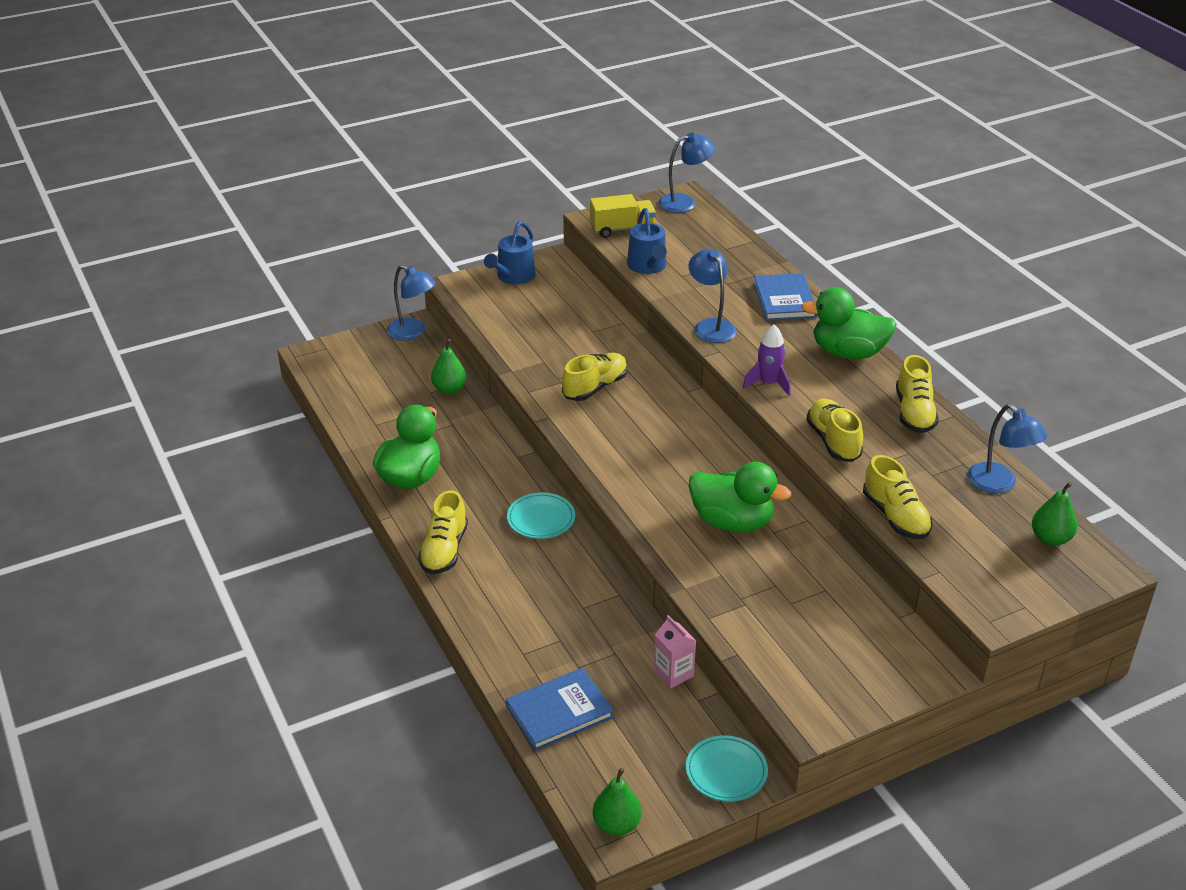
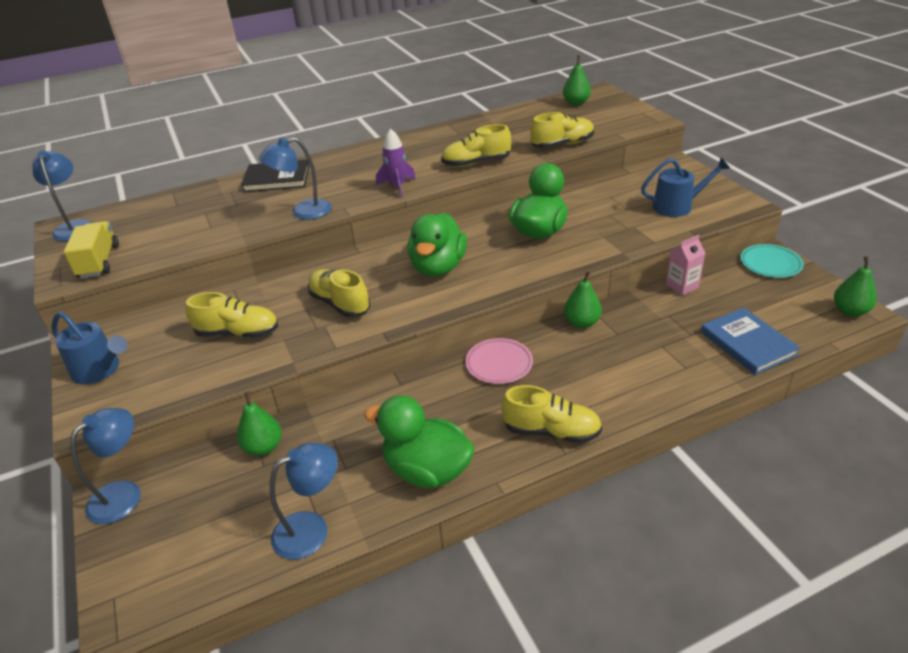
camera: 85 degrees left, 0 degrees up
(541, 518) = (499, 363): turquoise plate -> pink plate
(604, 581) = (581, 323): none -> green pear
(648, 266) = (183, 245): blue watering can -> blue watering can (677, 206)
(784, 300) = (277, 179): blue book -> black book
(848, 353) = (362, 156): green duck -> green duck (438, 267)
(914, 413) = (443, 135): yellow shoe -> yellow shoe (238, 333)
(999, 484) = (523, 114): blue lamp -> blue lamp (311, 529)

